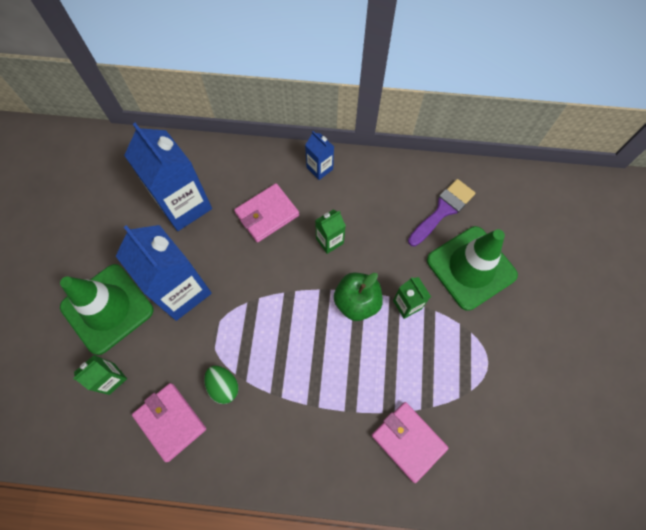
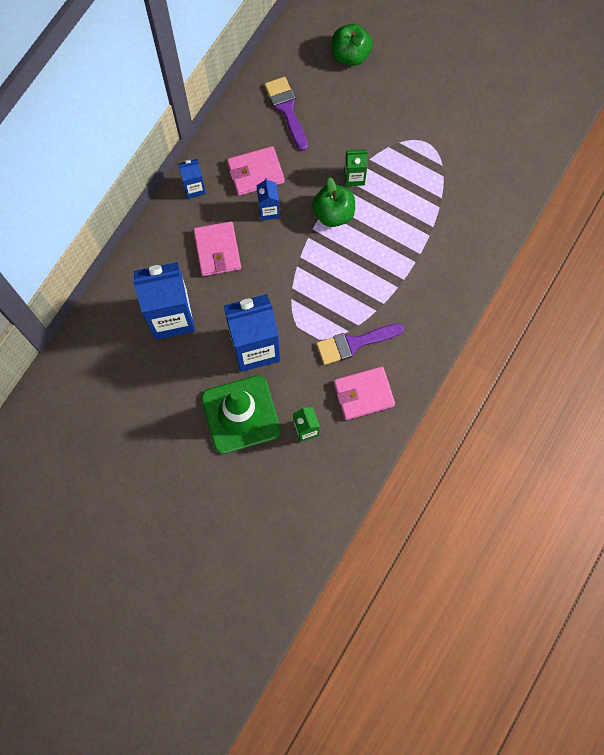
camera: 65 degrees left, 5 degrees up
(223, 386) = (354, 343): green egg -> purple brush
(329, 241) = (269, 210): green carton -> blue carton
(408, 441) = (458, 227): pink wallet -> pink wallet (255, 173)
(471, 268) = (347, 114): green traffic cone -> none
(537, 242) = (350, 55): none -> green apple

